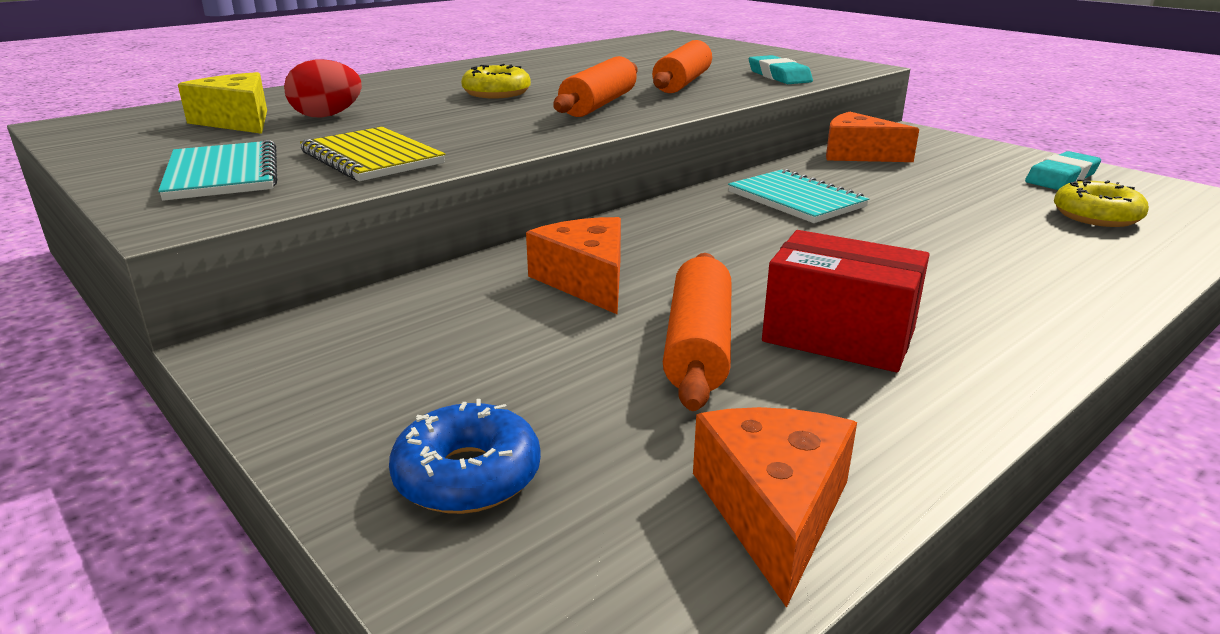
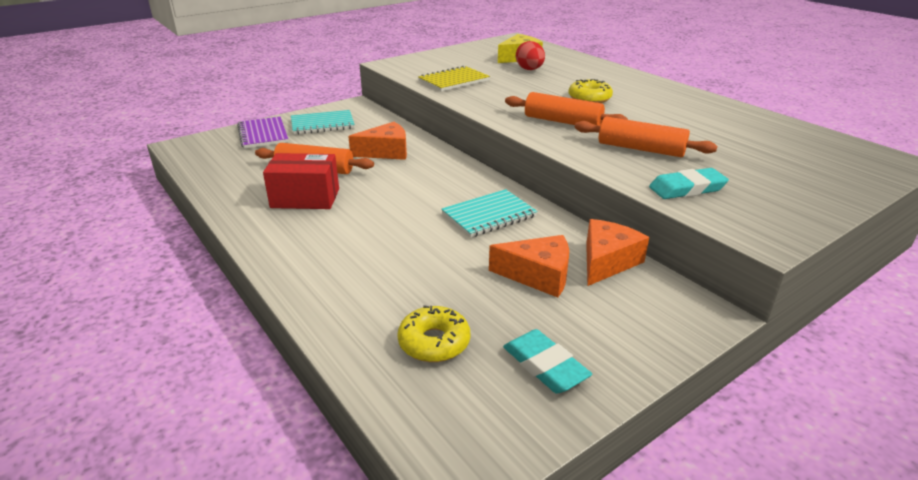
camera: 95 degrees right, 5 degrees up
(223, 174) = (437, 63): turquoise notebook -> turquoise notebook (322, 124)
(467, 475) = (263, 134): blue donut -> purple notebook
(773, 510) = (213, 171): orange cheese -> orange cheese (538, 275)
(838, 336) = (305, 198): red box -> red box turned 60 degrees clockwise

